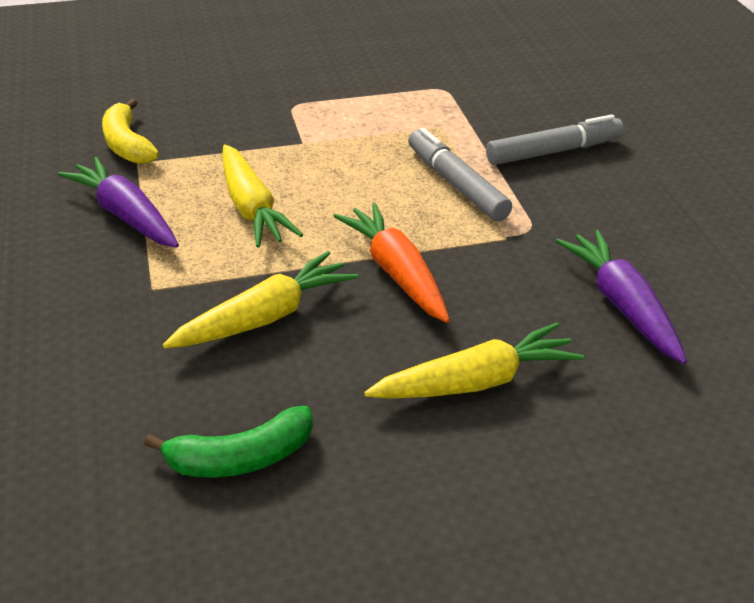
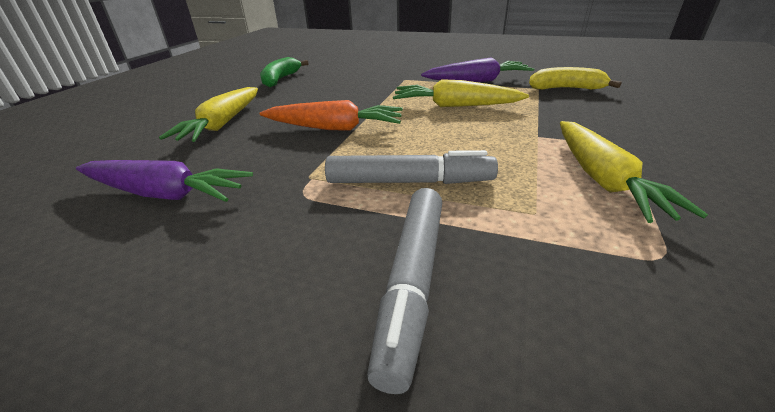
camera: 125 degrees right, 5 degrees down
(266, 317) = (350, 94): yellow carrot -> yellow carrot (603, 179)

